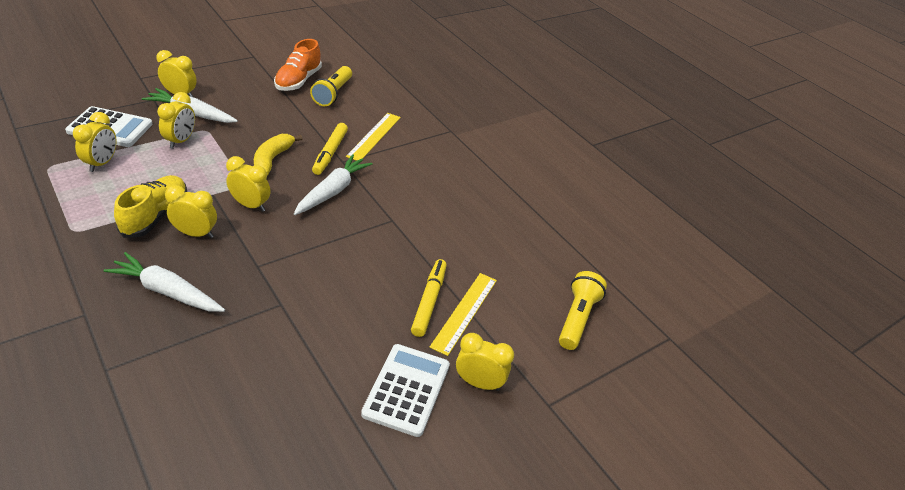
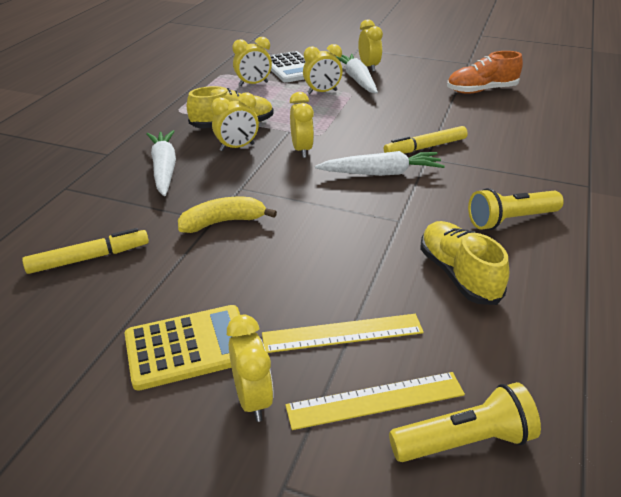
camera: 60 degrees right, 5 degrees down
(195, 234) = (237, 147): yellow clock -> yellow clock turned 90 degrees clockwise
(272, 159) = (368, 130): yellow banana -> yellow banana (223, 222)
(333, 94) = (500, 110): yellow flashlight -> yellow flashlight (510, 220)
(374, 136) = (490, 154): yellow ruler -> yellow ruler (375, 400)
(406, 389) = (188, 347): white calculator -> yellow calculator
(429, 301) = (324, 300): yellow marker -> yellow marker (89, 258)
(467, 234) = (458, 275): none -> yellow shoe

